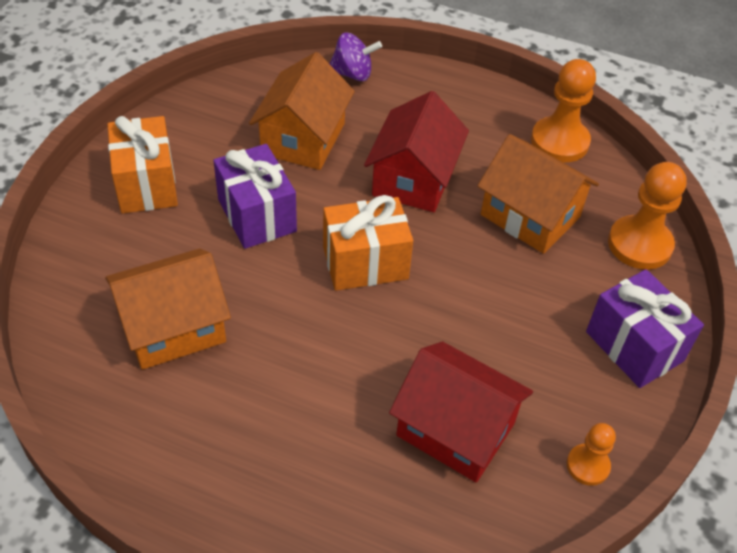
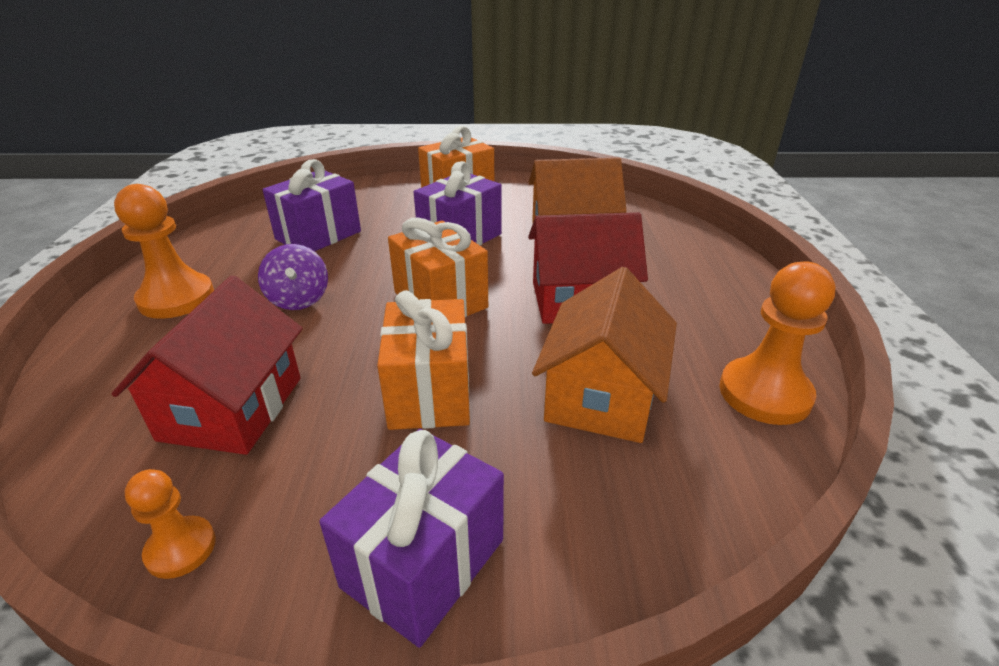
camera: 70 degrees right, 15 degrees down
(173, 327) = (318, 235): orange house -> purple gift
(353, 74) = (686, 237): purple spinning top -> purple spinning top (299, 300)
(488, 304) = (429, 392): none -> orange gift
(639, 244) = (645, 527): orange pawn -> orange pawn (176, 298)

